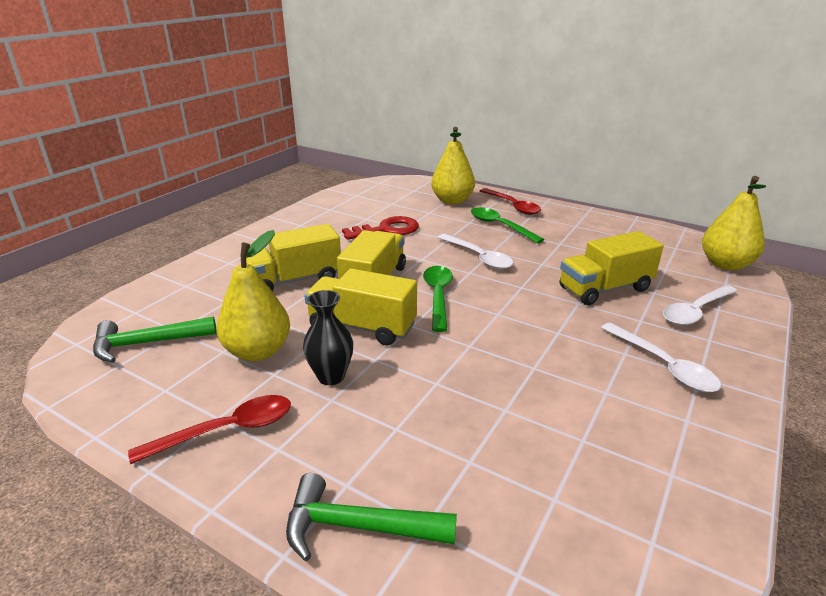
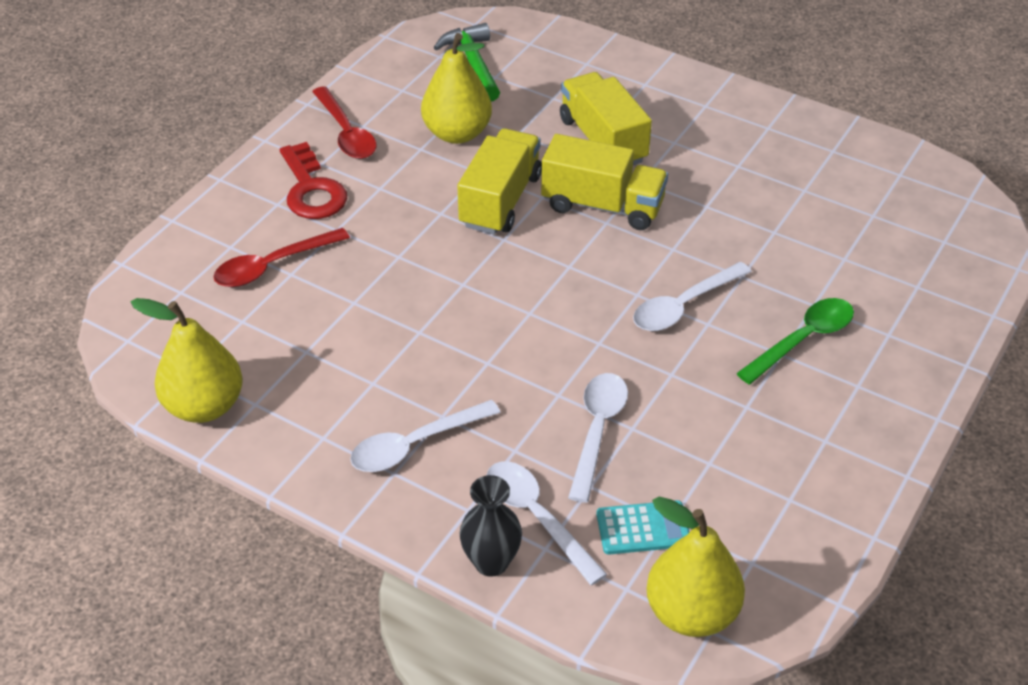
camera: 90 degrees right, 15 degrees up
(331, 376) = (414, 185): black vase -> black vase (491, 562)
(357, 526) = (236, 211): green hammer -> none
(387, 230) = (764, 213): red key -> red key (312, 190)
(438, 296) = (570, 261): green spoon -> none
(452, 201) = (903, 288): yellow pear -> yellow pear (204, 406)
(513, 206) = (897, 366): red spoon -> red spoon (272, 266)
(605, 289) = (597, 431): yellow truck -> white spoon
(676, 276) = (643, 528): none -> turquoise calculator

